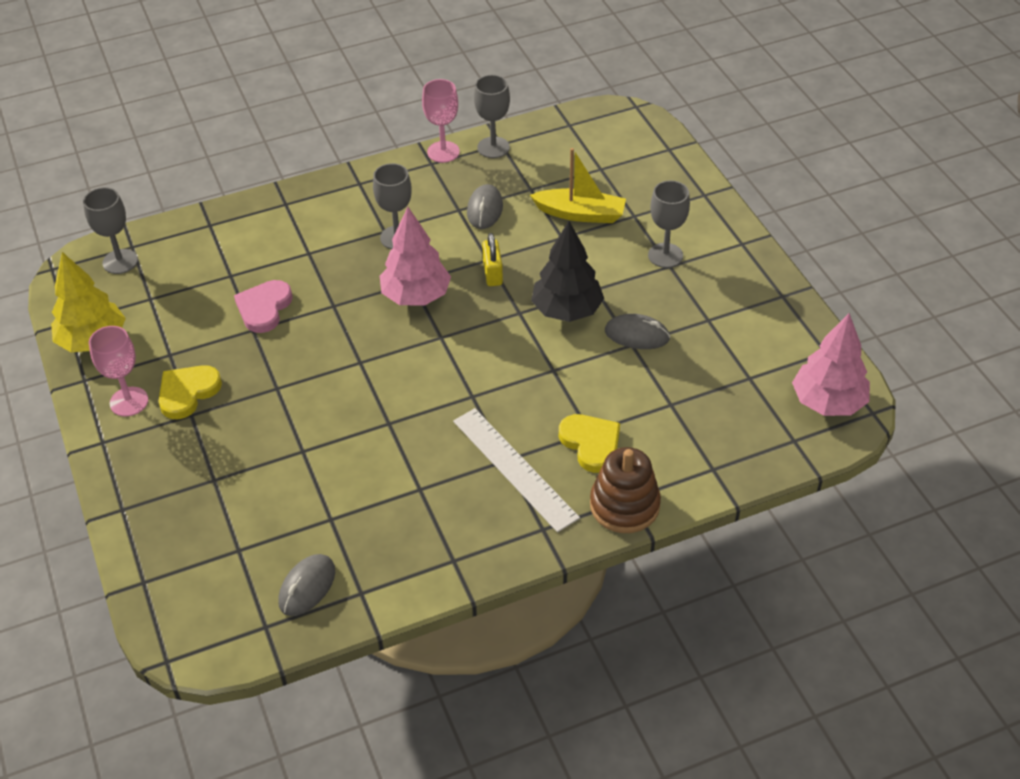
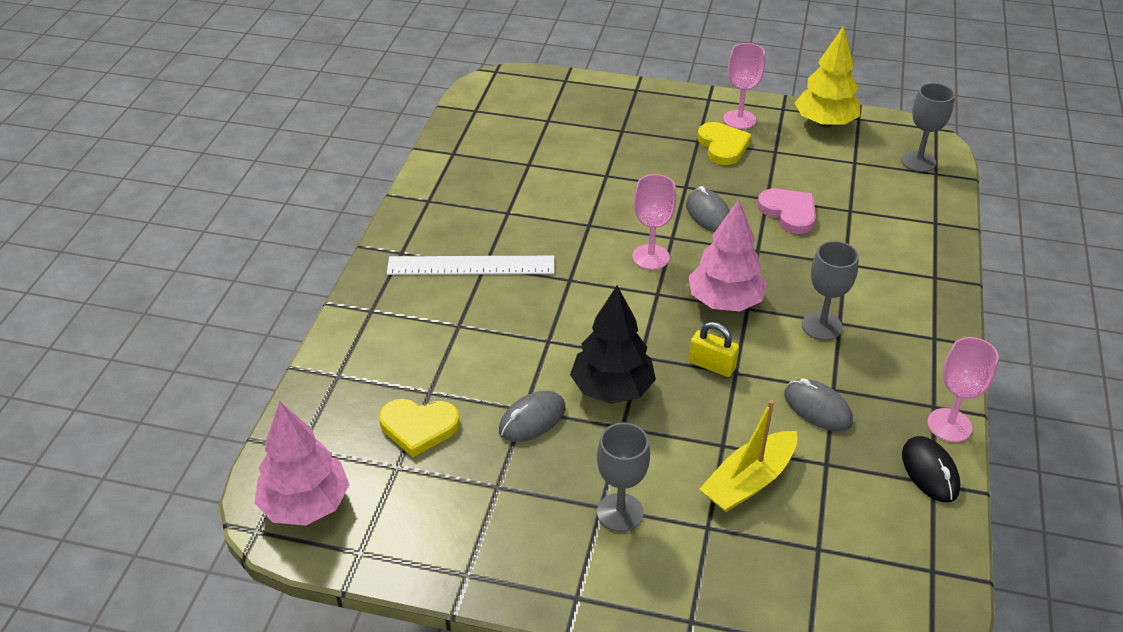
camera: 125 degrees right, 5 degrees down
(307, 587) = (484, 135): grey mouse -> grey mouse (708, 214)
(398, 362) = (650, 257): none -> pink goblet
(493, 147) = (930, 472): grey goblet -> black mouse
(591, 444) = (445, 319): yellow heart -> yellow heart (419, 427)
(624, 505) = (368, 304): brown stacking toy -> none

